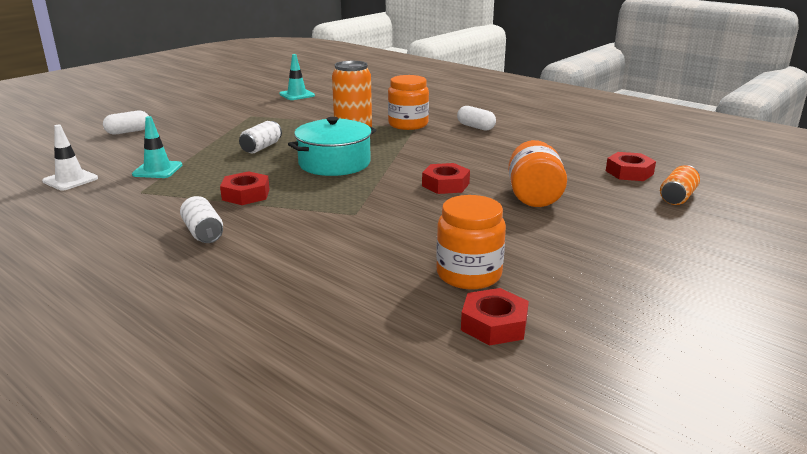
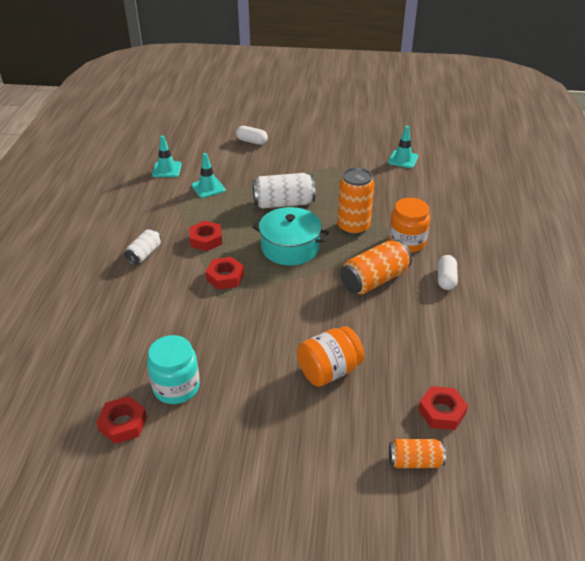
camera: 55 degrees right, 15 degrees up
(70, 180) = (167, 169): white traffic cone -> turquoise traffic cone
(261, 147) = (283, 203): white can -> white can, size x1.68
(438, 147) = (374, 280): none -> orange can
(445, 184) = (306, 316): red nut -> red nut (225, 277)
(469, 274) = (176, 387): orange jar -> turquoise jar

